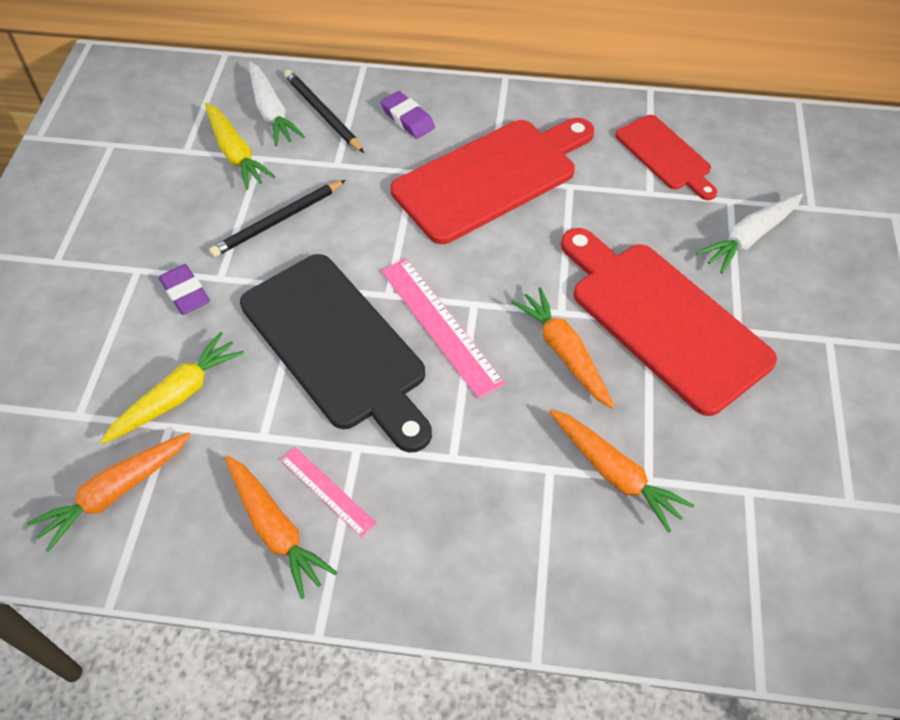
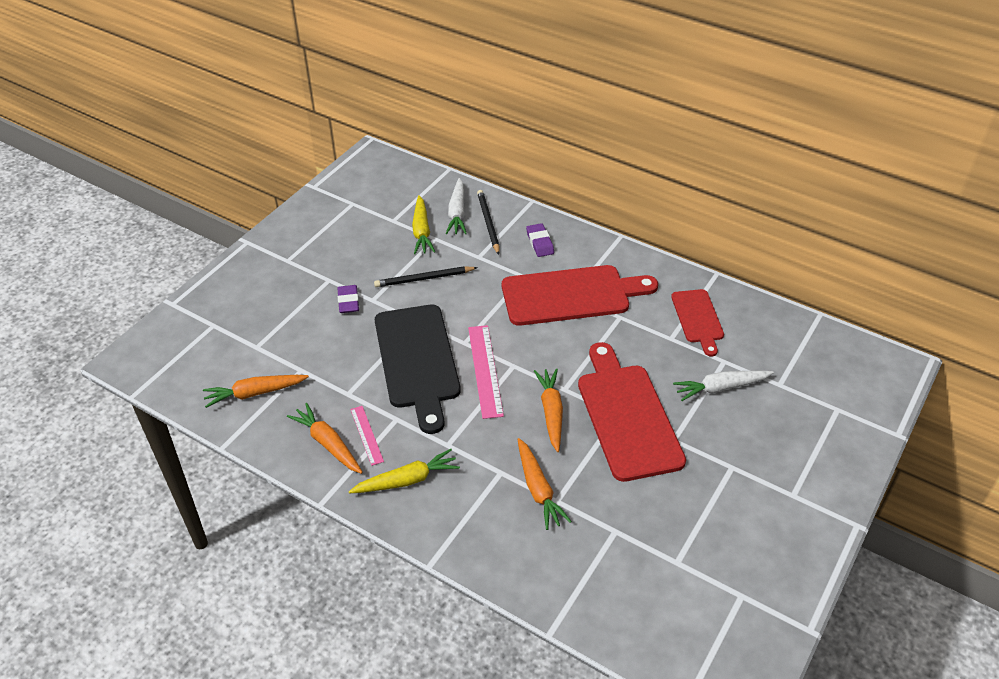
camera: 25 degrees right, 10 degrees down
(177, 395) = (314, 355): yellow carrot -> yellow carrot (407, 480)
(275, 529) = (327, 443): orange carrot -> orange carrot turned 150 degrees clockwise

